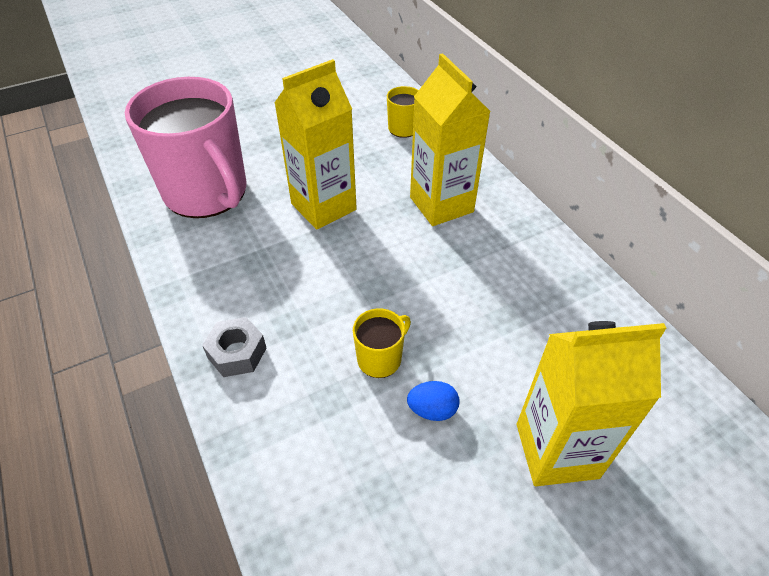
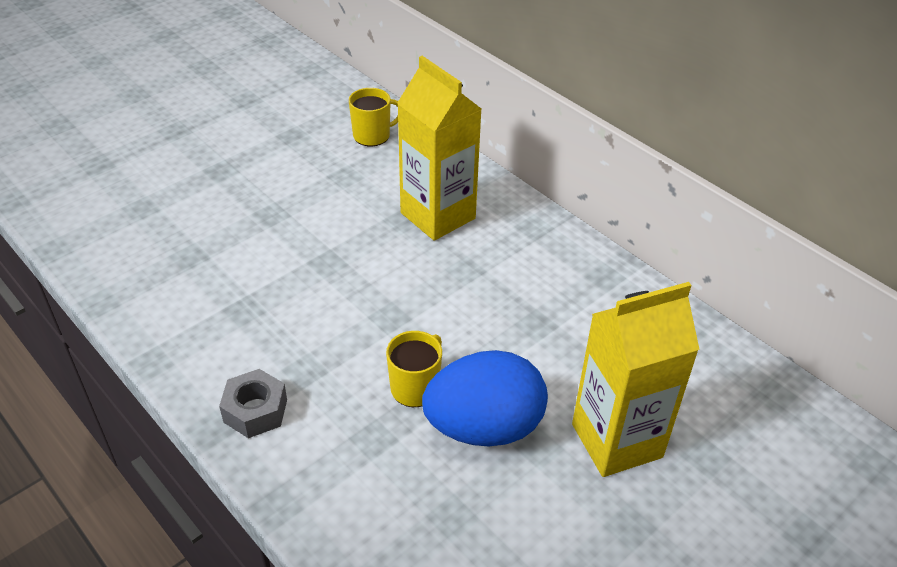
camera: 15 degrees left, 5 degrees down
(207, 193) = (158, 243): pink mug -> none
(323, 207) = (304, 238): yellow carton -> none
(432, 410) = (484, 427): blue egg -> blue egg, size x2.24

